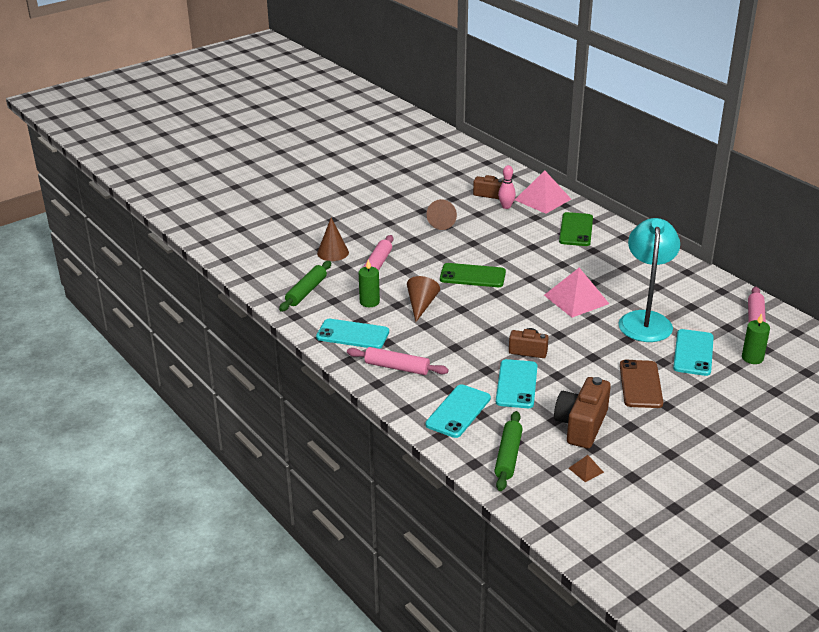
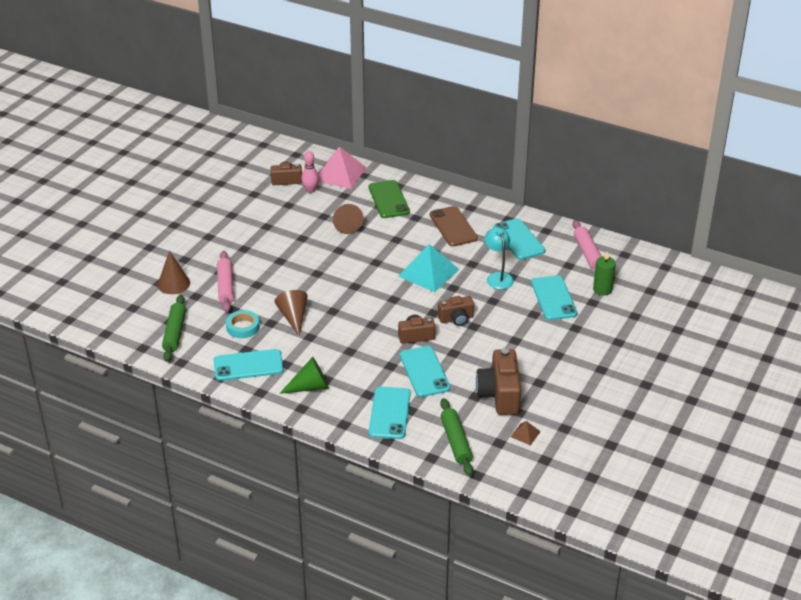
camera: 25 degrees left, 5 degrees up
(369, 302) = (243, 327): green candle -> turquoise tape
(397, 367) = (310, 387): pink rolling pin -> green cone
(443, 222) = (260, 222): brown cone -> brown cone (346, 224)
(472, 276) = (322, 273): green phone -> none
(576, 299) = (428, 272): pink pyramid -> turquoise pyramid
(579, 346) = (456, 319): none -> brown camera
(640, 384) = (527, 341): brown phone -> brown phone (453, 227)
(645, 320) = (498, 277): turquoise lamp -> turquoise lamp, size x0.55
(687, 292) = (518, 239): none -> turquoise phone

